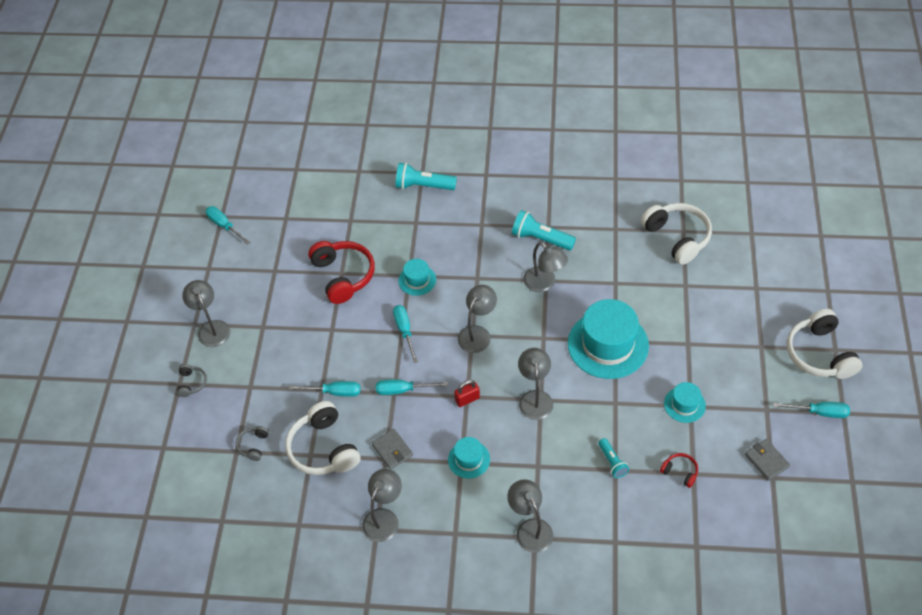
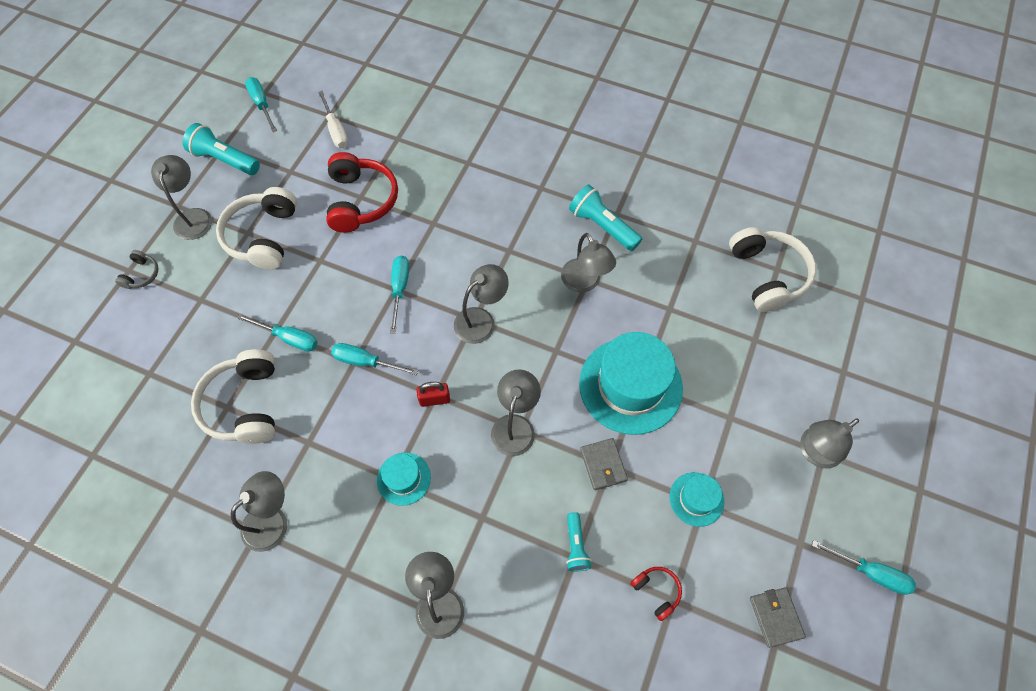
camera: 15 degrees right, 10 degrees up
(253, 445) = (171, 373): grey headphones -> none
(296, 228) = (336, 130): none -> white screwdriver
(392, 450) = (321, 434): grey wallet -> grey wallet (603, 465)
(417, 280) = (440, 231): turquoise hat -> none
(423, 186) = (494, 123): turquoise flashlight -> turquoise flashlight (225, 159)
(754, 348) = (814, 452): none -> grey lamp
(819, 354) = (897, 489): white headphones -> white headphones (263, 236)

